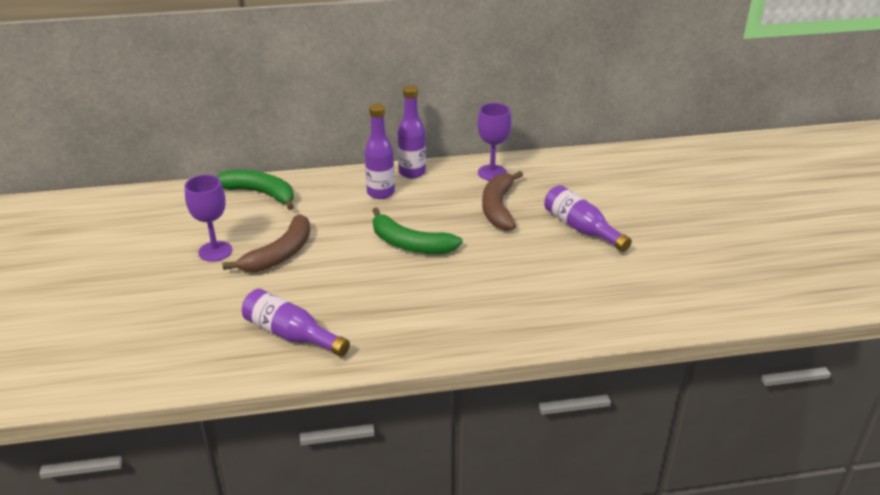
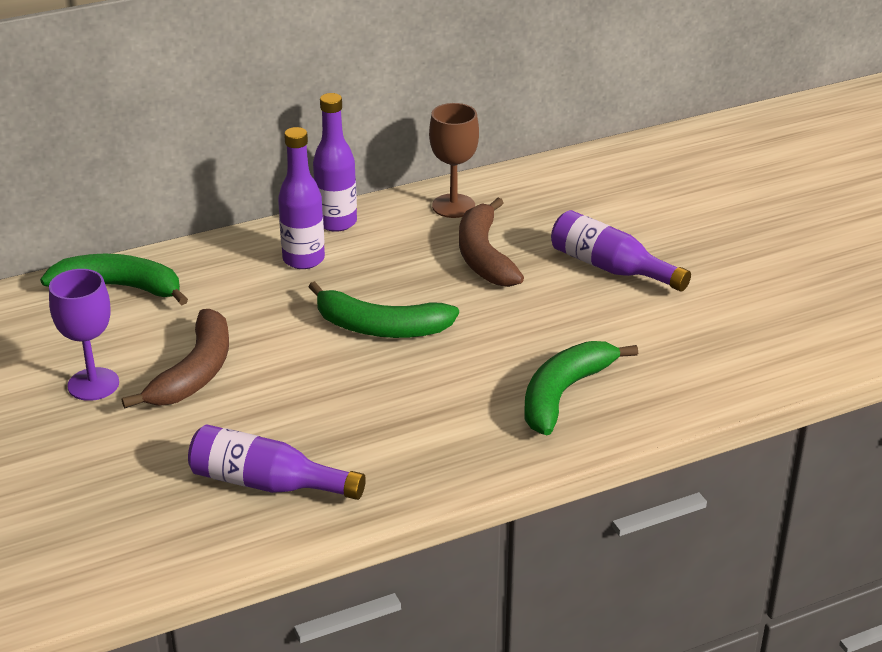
camera: 15 degrees left, 0 degrees up
(492, 173) = (453, 206): purple goblet -> brown goblet
(513, 309) = (564, 394): none -> green banana

